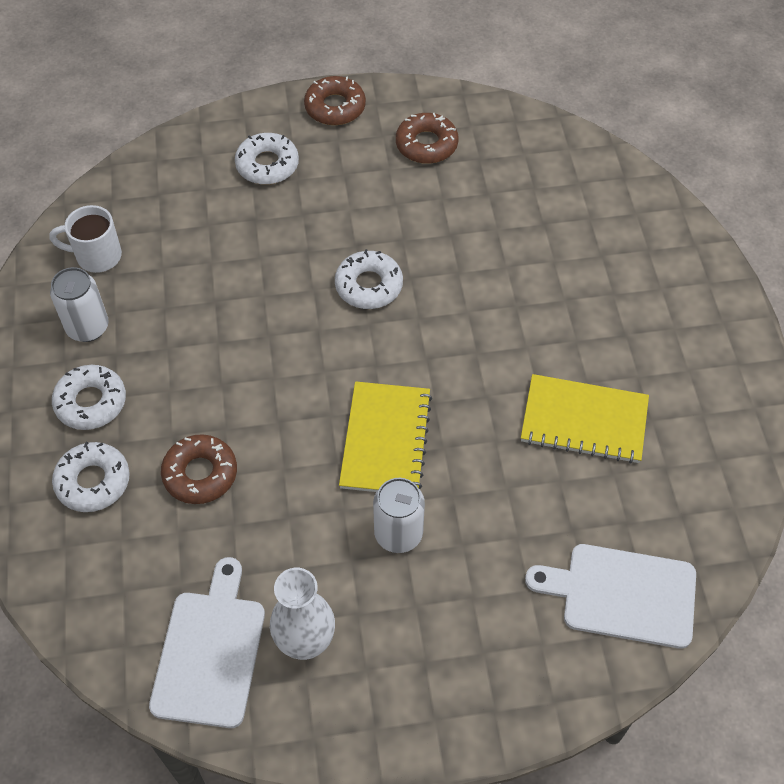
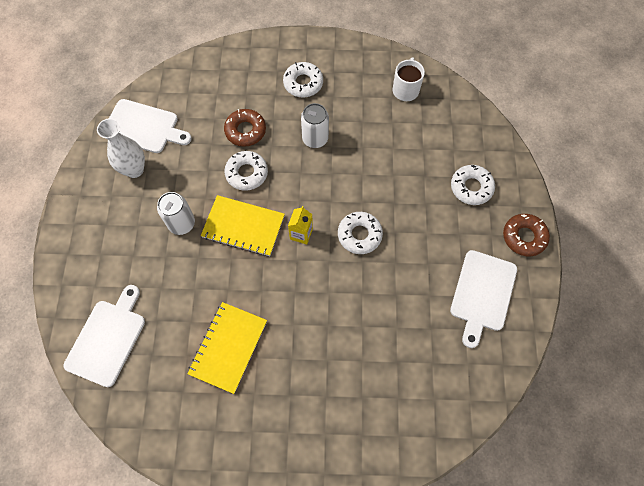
camera: 100 degrees right, 10 degrees up
(88, 327) = (354, 83): white can -> white can (315, 139)
(93, 481) = (253, 82): white donut -> white donut (246, 173)
(382, 359) = (301, 234): none -> yellow carton
(426, 144) = (482, 294): brown donut -> white cutting board

